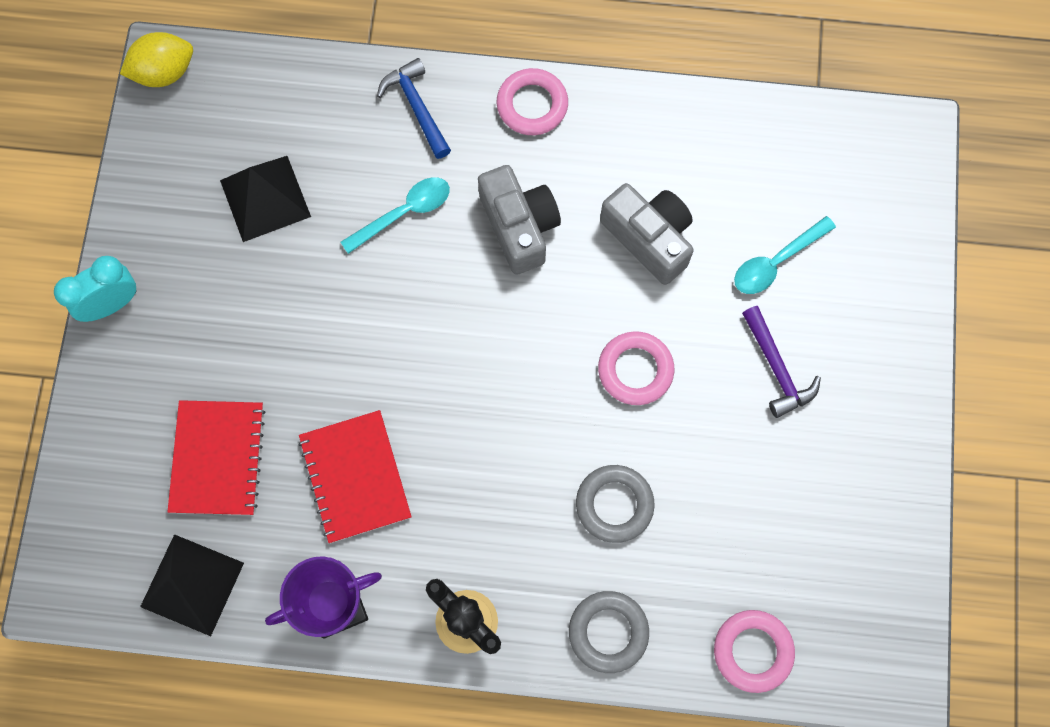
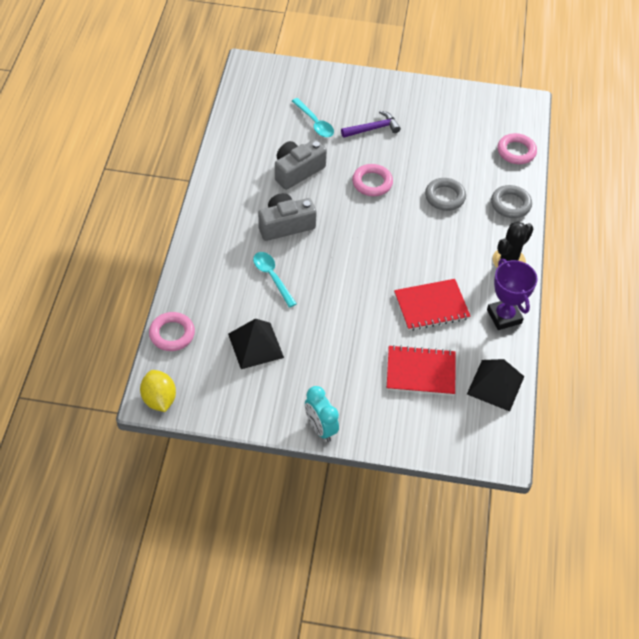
camera: 90 degrees left, 20 degrees down
(417, 108) = (204, 268): blue hammer -> none
(532, 105) = (210, 215): pink ring -> pink ring (172, 334)

